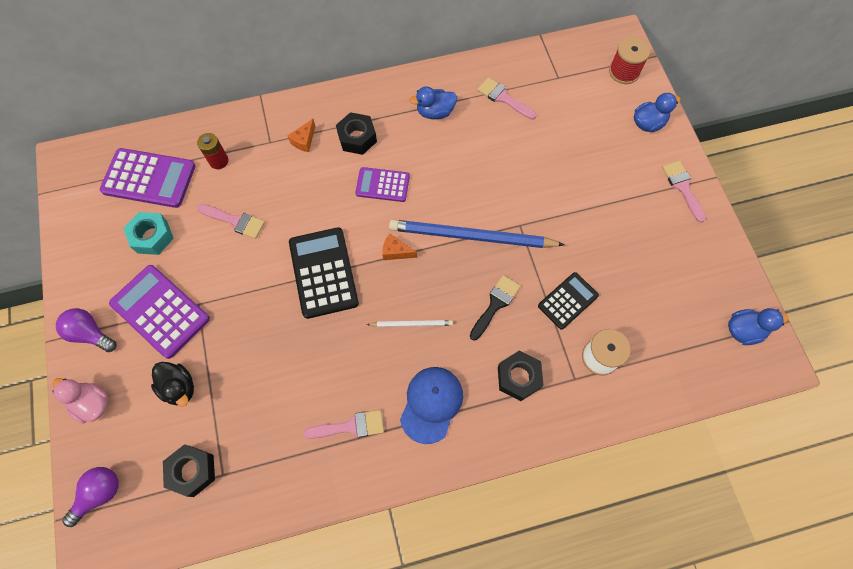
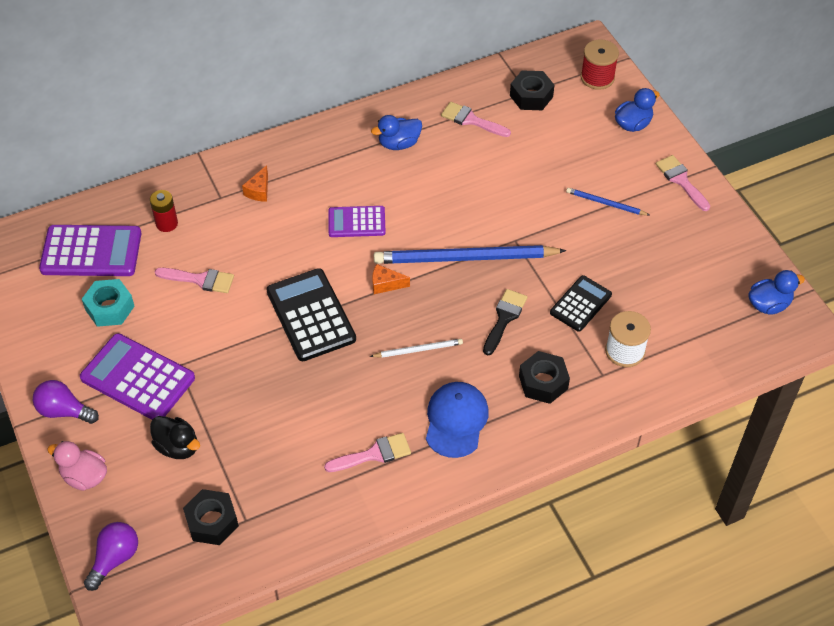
camera: 10 degrees left, 15 degrees down
(357, 138) = (318, 180): black nut -> black nut (531, 96)
(609, 200) = (605, 203): none -> blue pencil

